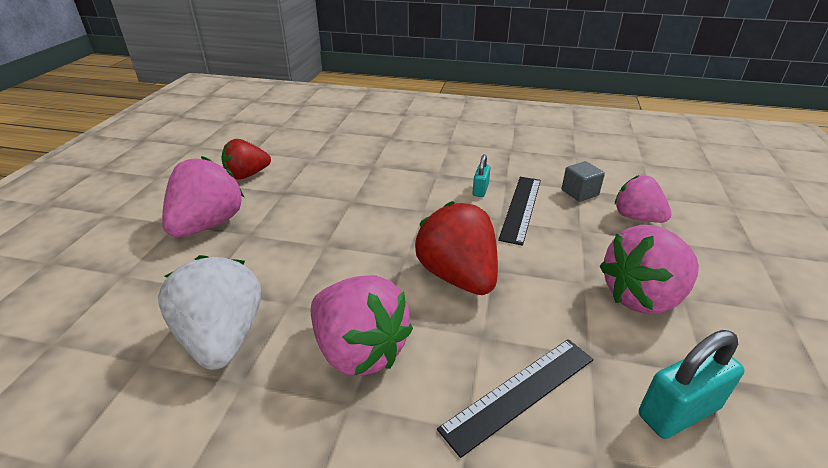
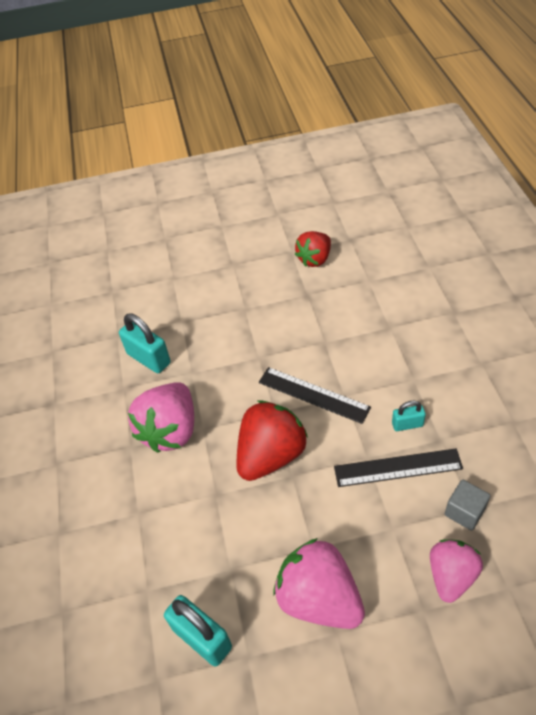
camera: 70 degrees right, 15 degrees up
(208, 224) = (242, 280): pink strawberry -> none
(222, 338) = (149, 358): white strawberry -> turquoise padlock
(247, 175) = (315, 259): red strawberry -> red strawberry turned 90 degrees counterclockwise
(519, 392) = (176, 533): black ruler -> black ruler (313, 394)

